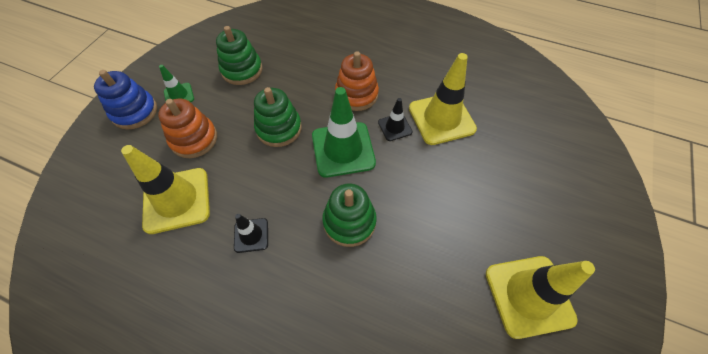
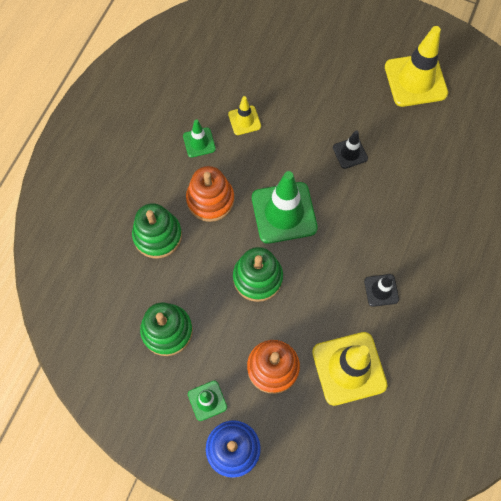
camera: 90 degrees left, 10 degrees up
(349, 222) = (362, 206): green stacking toy -> green stacking toy (157, 236)
(394, 127) = (255, 164): black traffic cone -> black traffic cone (350, 153)
(413, 86) = (199, 142): none -> green traffic cone
(441, 118) = (244, 120): yellow traffic cone -> yellow traffic cone, size x0.51

